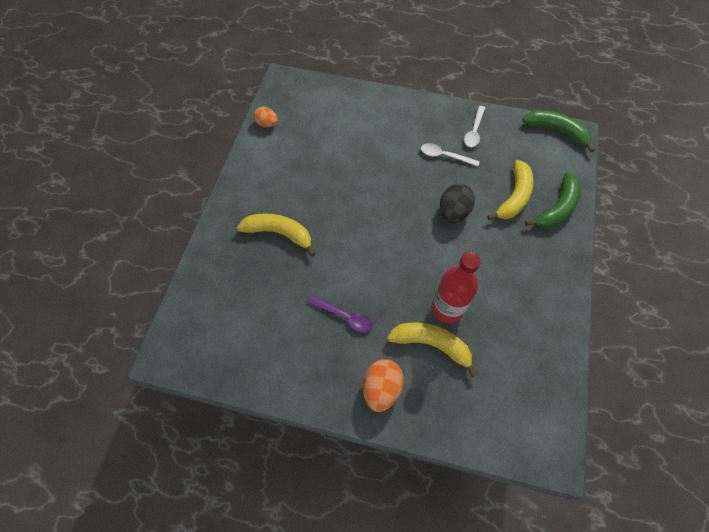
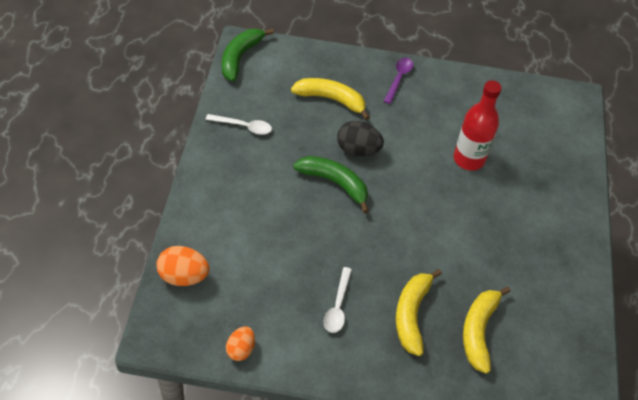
camera: 100 degrees left, 10 degrees down
(344, 316) = (498, 243): purple spoon -> purple spoon (398, 79)
(381, 388) = (560, 211): orange egg -> orange egg (183, 276)
(432, 344) = (508, 172): yellow banana -> yellow banana (478, 331)
(444, 156) = (282, 155): white spoon -> white spoon (338, 306)
(557, 208) = (341, 68): green banana -> green banana (335, 183)

